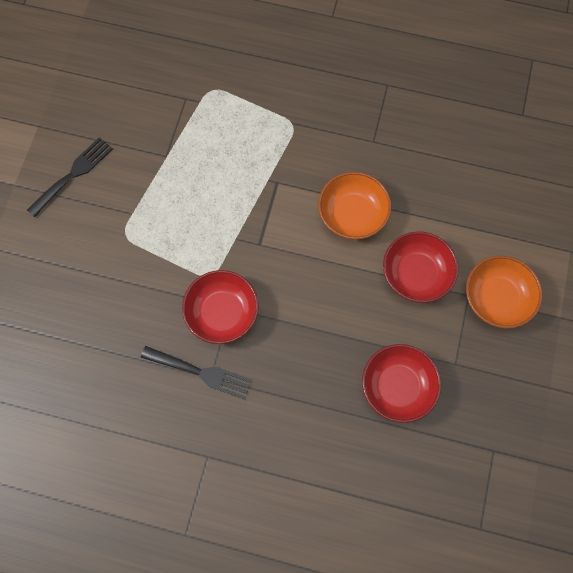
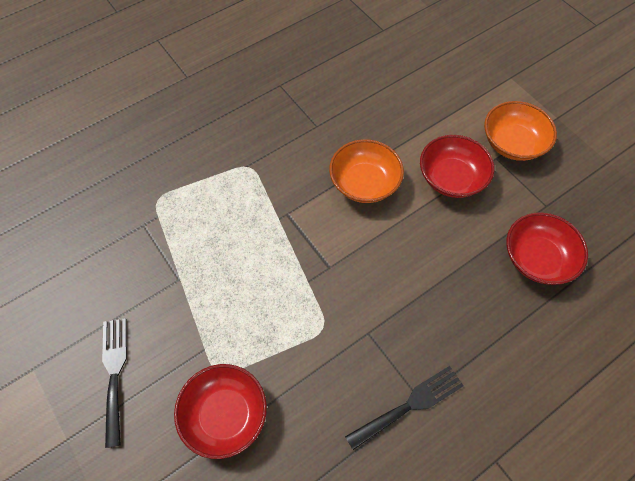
camera: 50 degrees left, 10 degrees down
(222, 313) = (367, 343): red bowl -> red bowl (225, 415)

